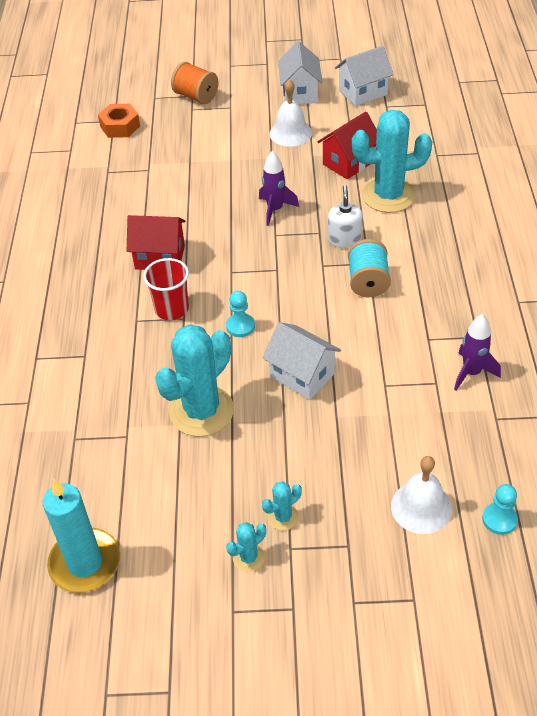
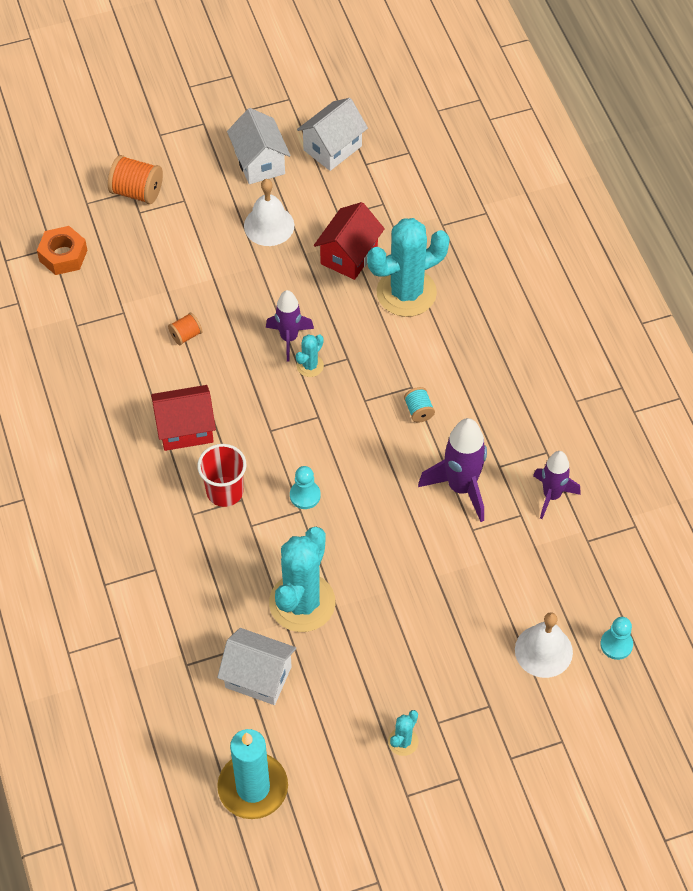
camera: 20 degrees left, 10 degrees up
(191, 193) = (186, 335): none -> orange spool
(283, 517) = (420, 694): turquoise cactus -> turquoise cactus (310, 366)
(302, 375) = (387, 538): white house -> white house (258, 677)
(344, 239) = (377, 361): white soap dispenser -> none
(368, 282) = (418, 411): turquoise spool -> turquoise spool, size x0.57
(386, 348) = (461, 487): none -> purple rocket

